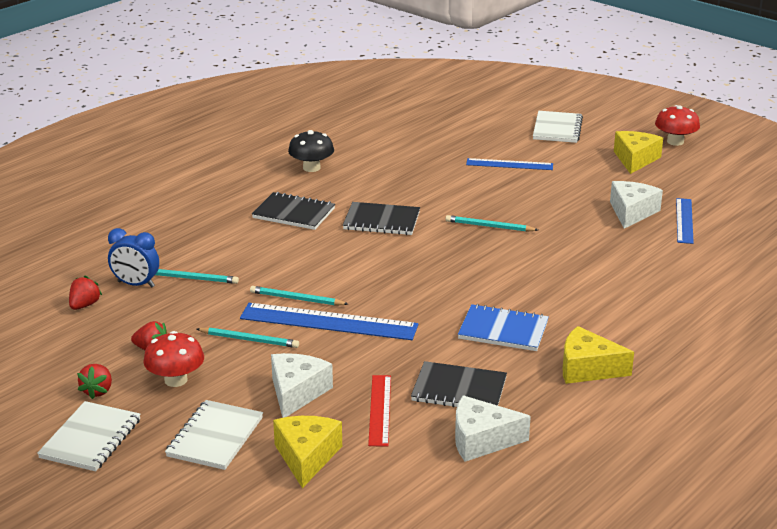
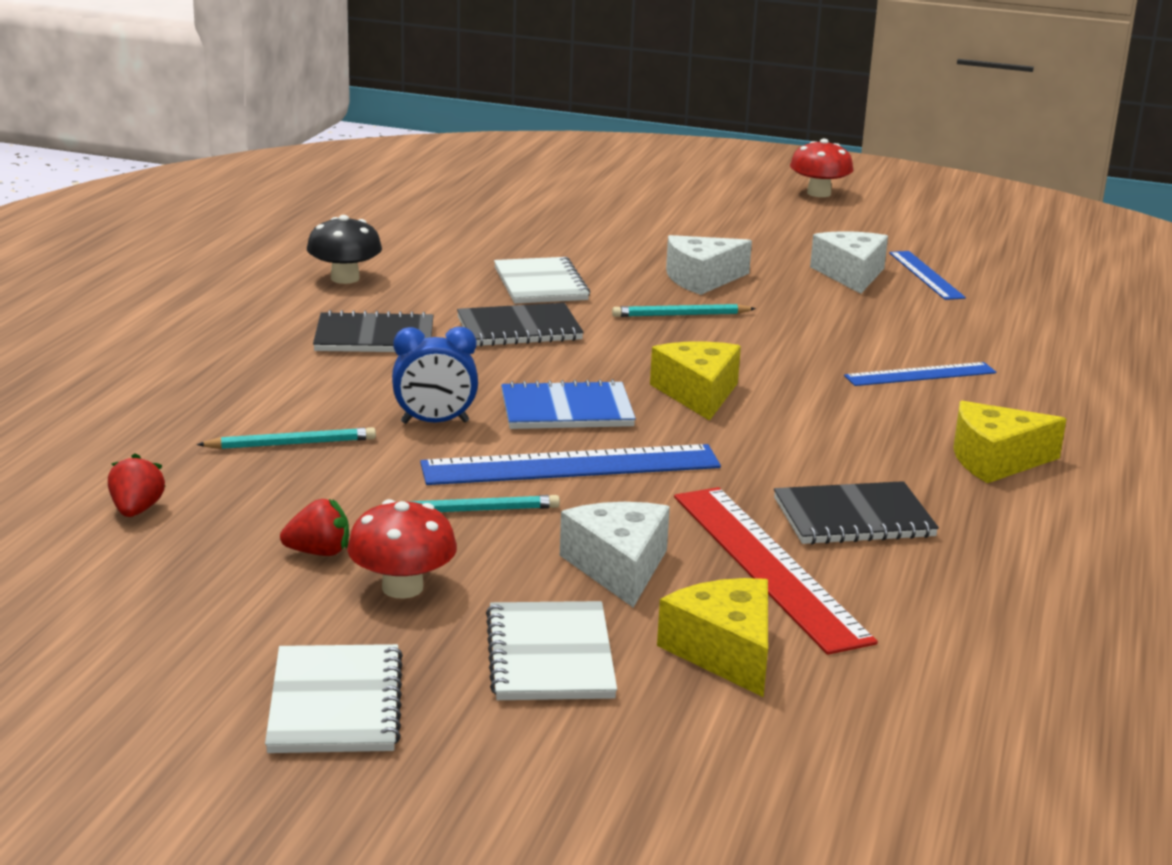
camera: 25 degrees left, 5 degrees down
(97, 391) = (279, 630): red strawberry -> none
(136, 284) = (202, 466): blue clock -> blue clock (435, 422)
(296, 299) = (491, 444): turquoise pencil -> none
(380, 410) = (768, 565): red ruler -> red ruler, size x1.67
(481, 440) = (953, 575): white cheese -> white cheese (701, 279)
(503, 330) = (834, 434): blue notebook -> blue notebook (566, 410)
(509, 164) = (631, 241): blue ruler -> blue ruler (920, 374)
(557, 129) = (652, 195): white notebook -> white notebook (540, 284)
(635, 159) = (790, 217): yellow cheese -> yellow cheese (698, 393)

